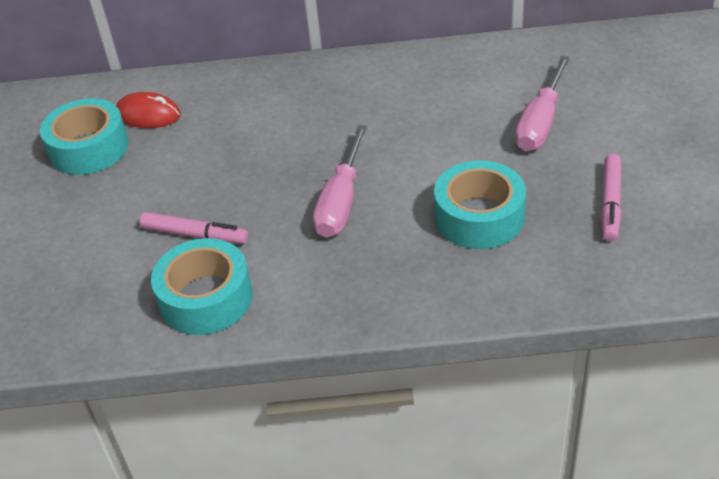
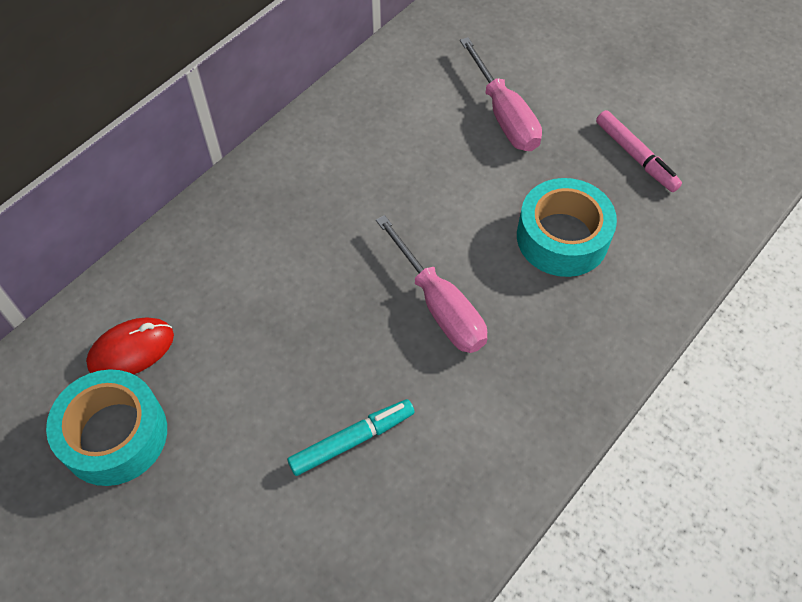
camera: 50 degrees left, 15 degrees up
(195, 235) = (352, 440): pink marker -> turquoise marker
(206, 298) = (444, 493): turquoise tape -> none

